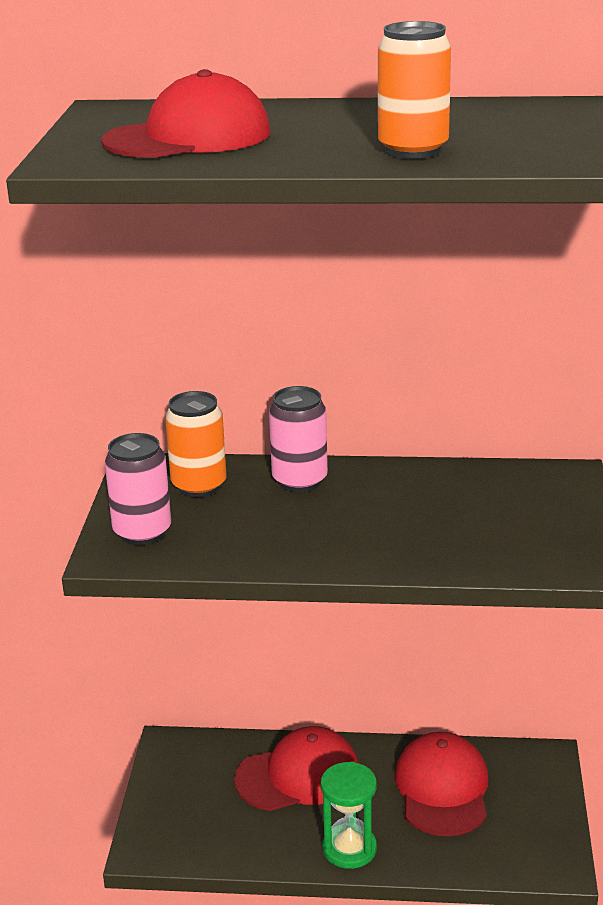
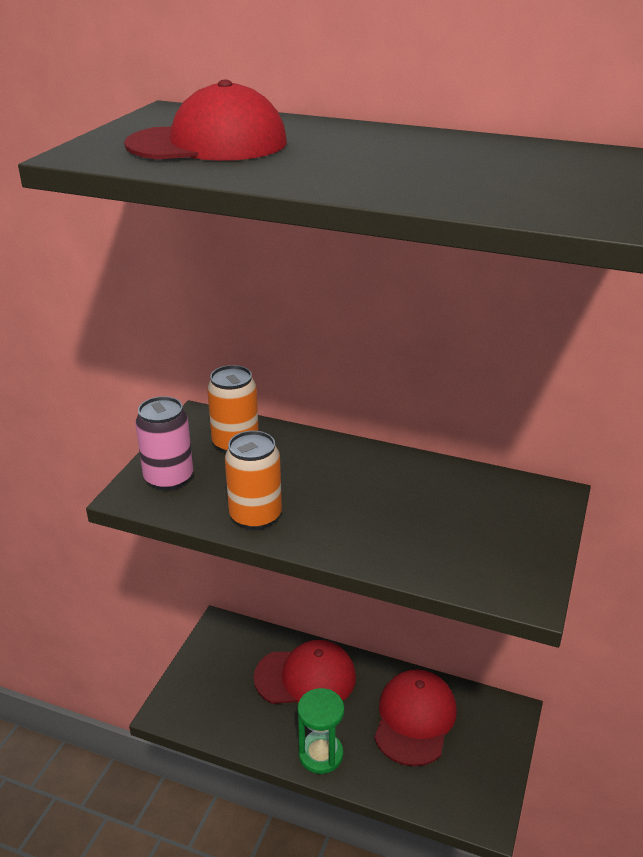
camera: 15 degrees right, 5 degrees up
(300, 481) = (318, 455): pink can -> none
(413, 150) = (397, 181): orange can -> orange can (255, 516)

